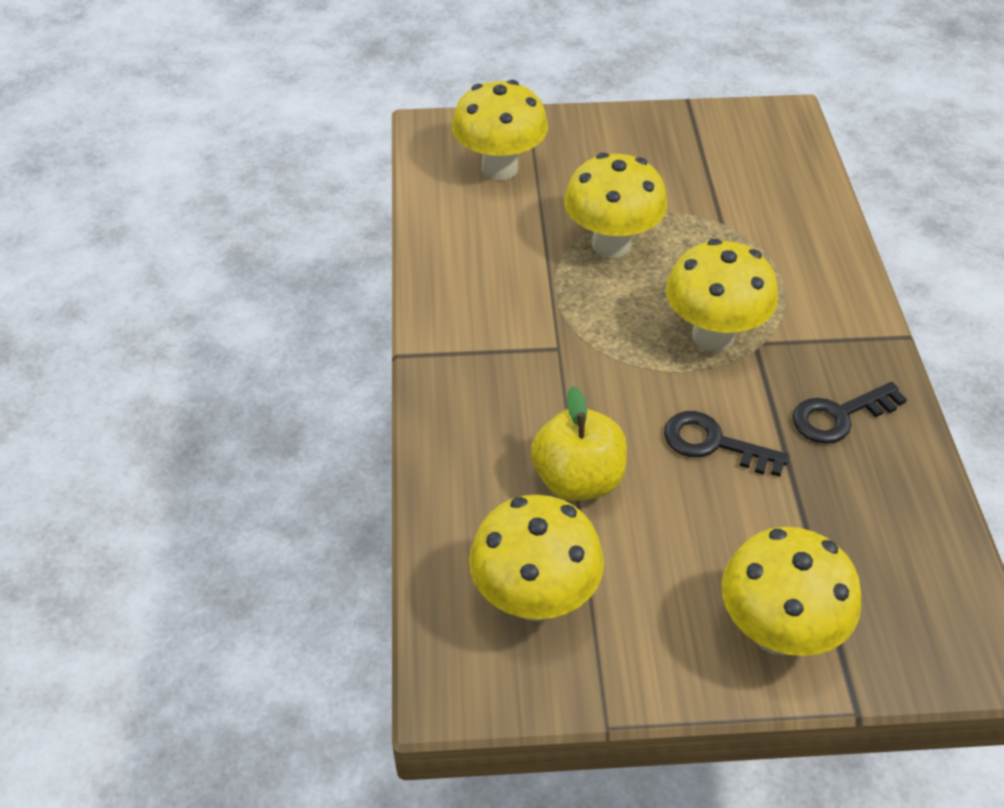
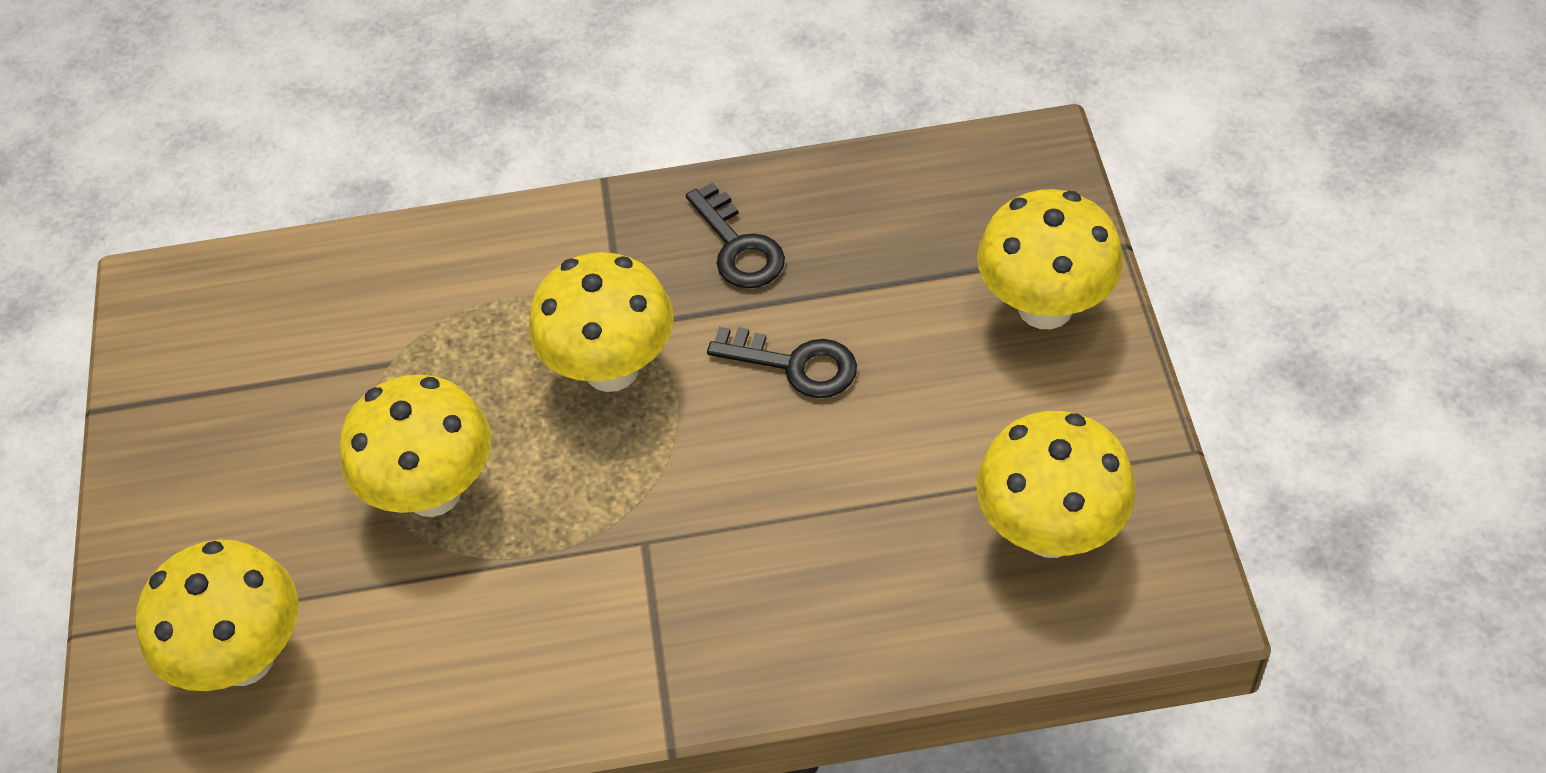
camera: 90 degrees left, 5 degrees up
(578, 480) = (869, 501): yellow apple -> none
(714, 444) = (795, 365): black key -> black key turned 90 degrees counterclockwise

